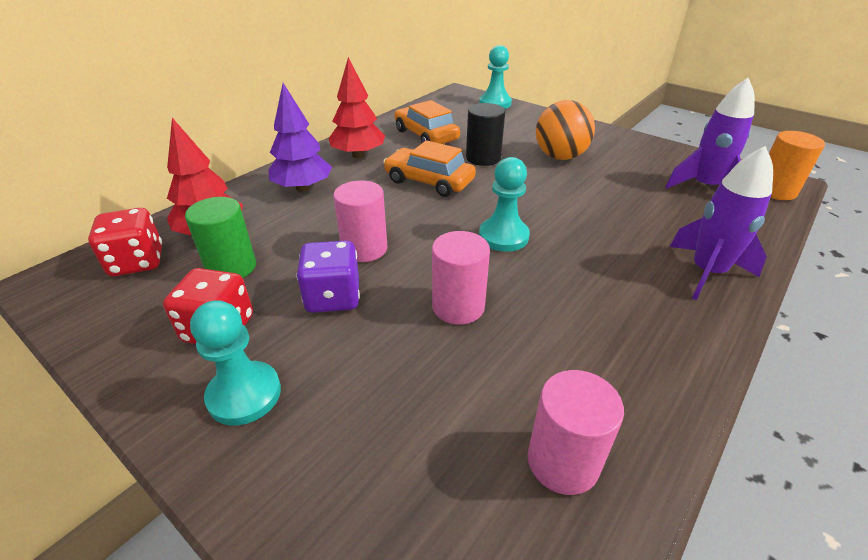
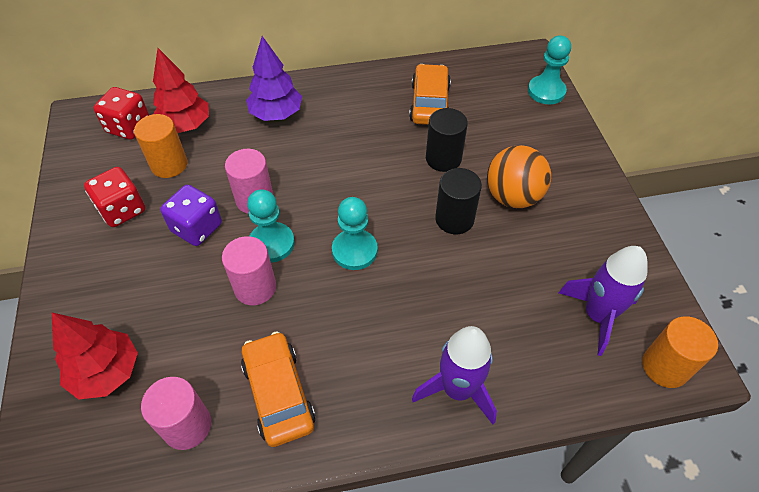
camera: 40 degrees right, 15 degrees up
(231, 267) = (169, 164): green cylinder -> orange cylinder
(244, 394) = (95, 264): turquoise pawn -> turquoise pawn (272, 243)
(358, 155) = (350, 98): red tree -> red tree (106, 372)
(429, 181) = (369, 160): orange car -> orange car (279, 393)
(543, 184) = (454, 219): none -> black cylinder

